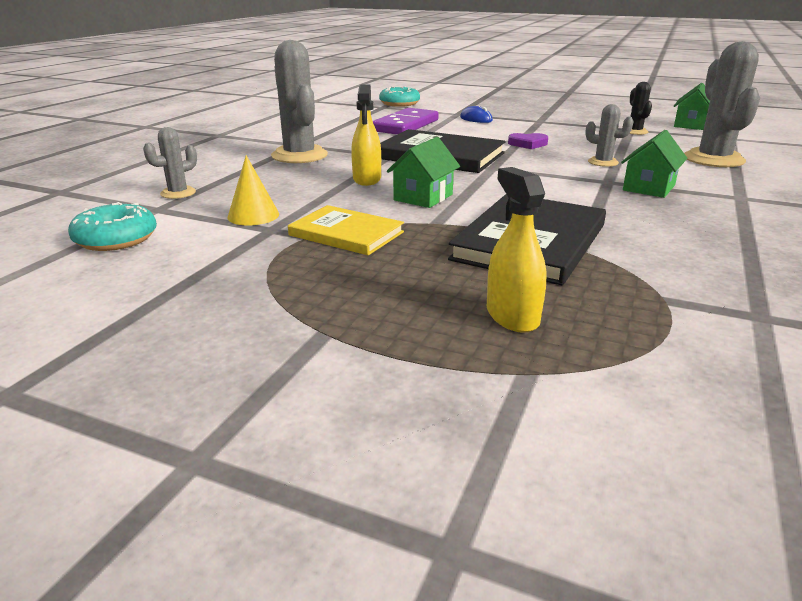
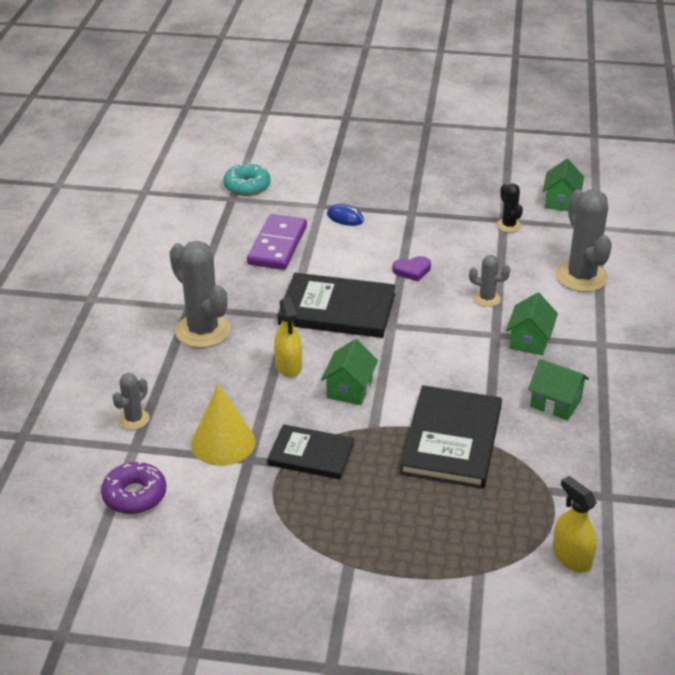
camera: 15 degrees left, 10 degrees up
(116, 239) = (134, 495): turquoise donut -> purple donut
(253, 215) = (223, 443): yellow cone -> yellow cone, size x1.51
(346, 234) = (311, 454): yellow book -> black book
(512, 316) = (458, 526): yellow spray bottle -> yellow spray bottle (571, 558)
(679, 230) = (555, 403): none -> green house

